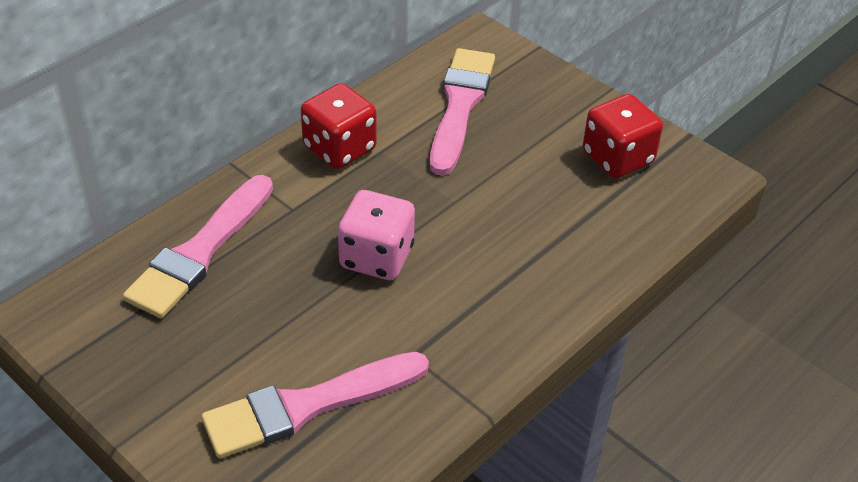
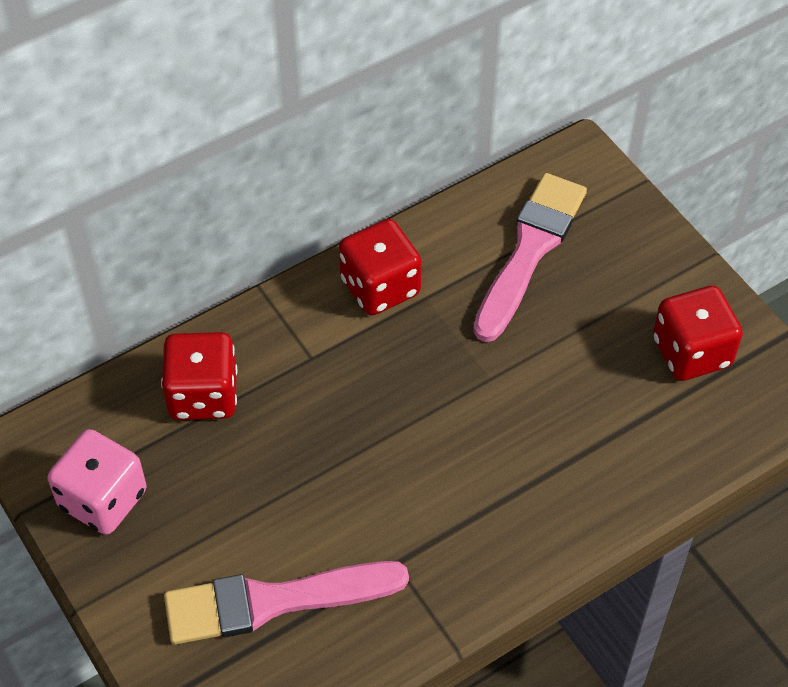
camera: 15 degrees right, 10 degrees up
(200, 251) = (203, 395): pink brush -> red dice
(376, 257) = (387, 435): pink dice -> pink dice (103, 499)

